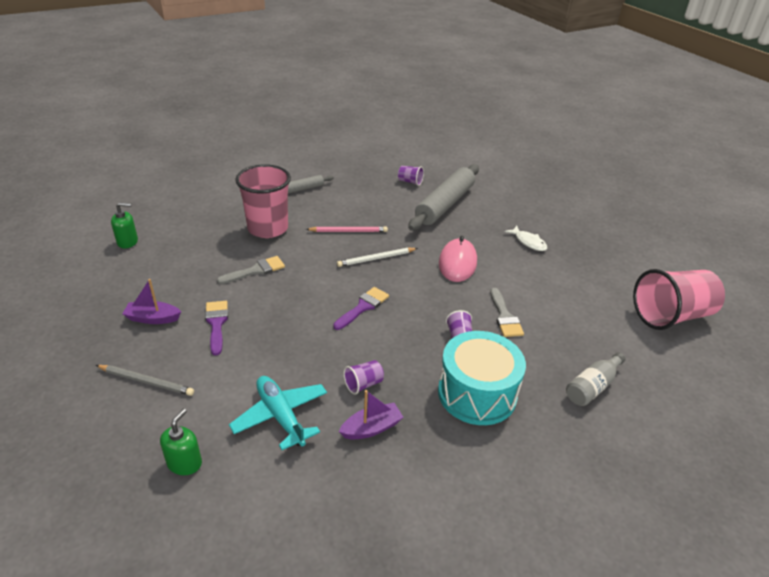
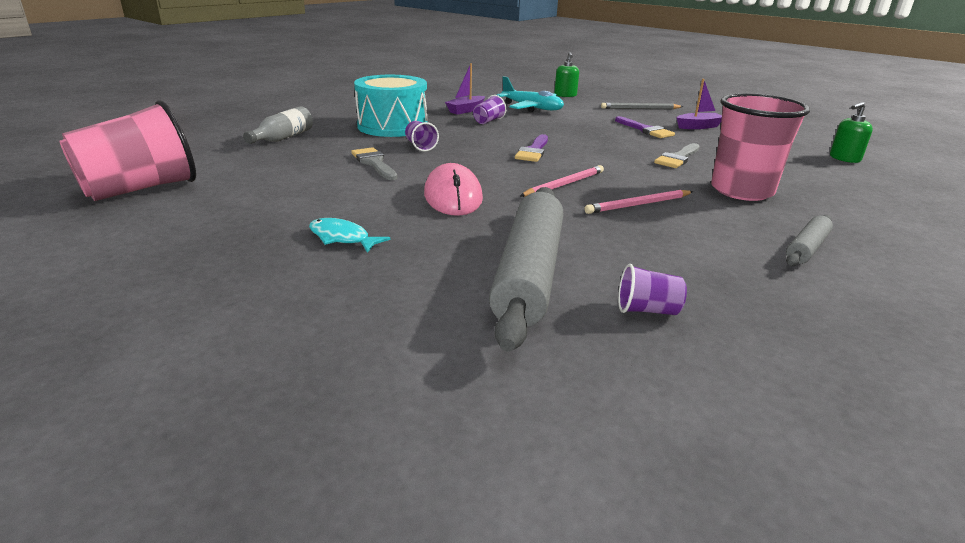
camera: 160 degrees right, 10 degrees down
(376, 259) = (564, 184): white pencil -> pink pencil
(528, 242) = (342, 238): white fish -> turquoise fish

